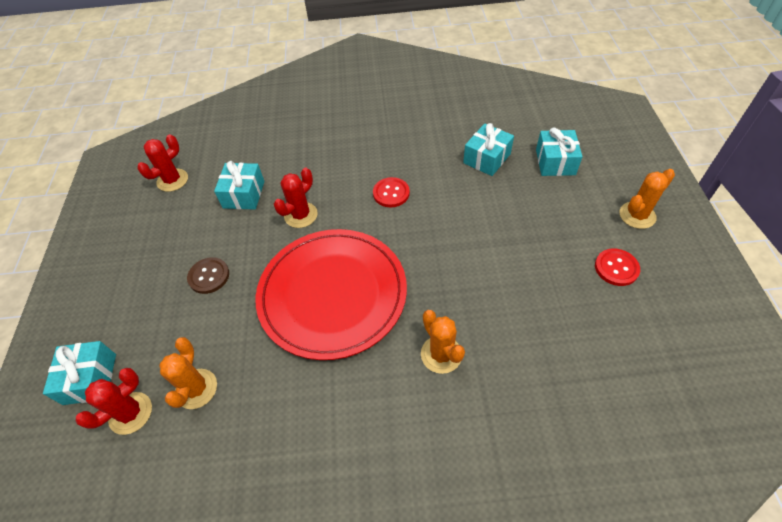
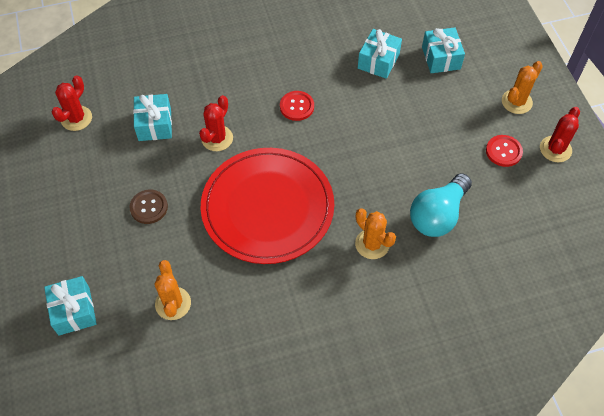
camera: 15 degrees left, 5 degrees up
(130, 413) = (122, 331): red cactus -> red cactus (555, 149)
(526, 331) = (438, 215): none -> turquoise light bulb

